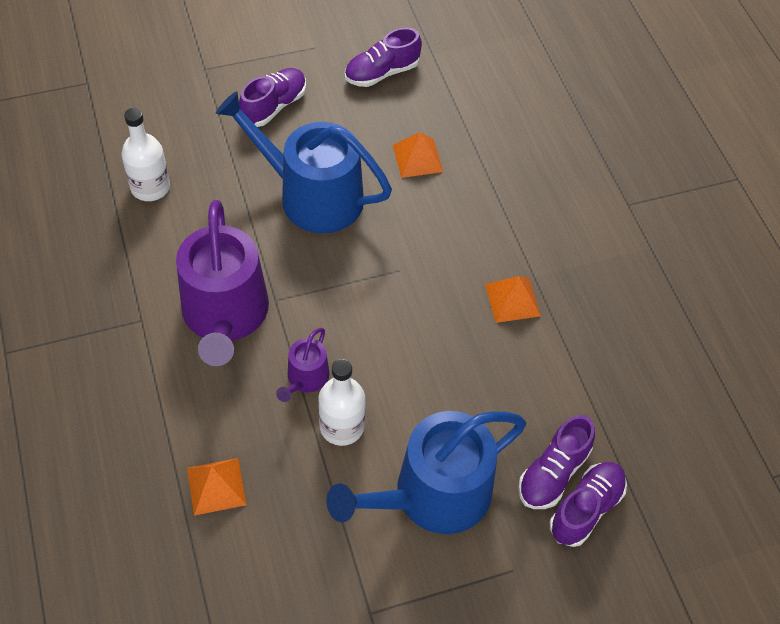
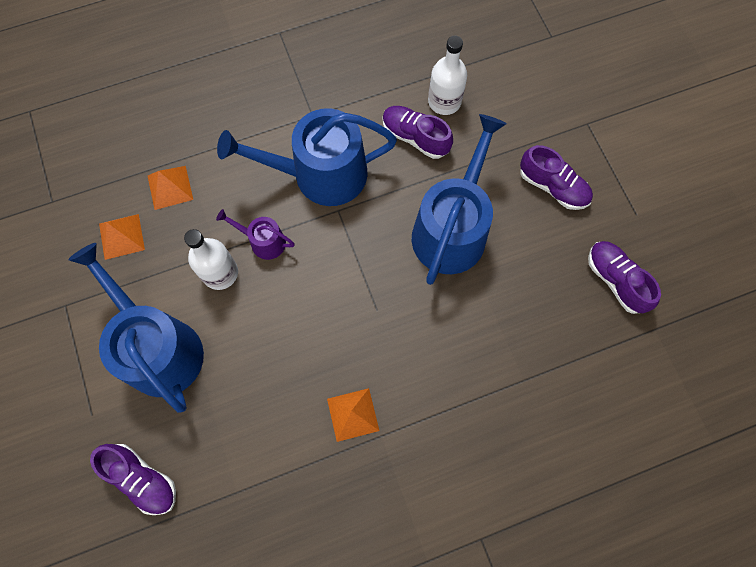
camera: 90 degrees right, 15 degrees up
(225, 315) = (320, 174): purple watering can -> blue watering can
(417, 158) = (510, 320): orange pyramid -> orange pyramid (121, 236)
(553, 473) = (176, 450): purple shoe -> purple shoe (415, 137)

